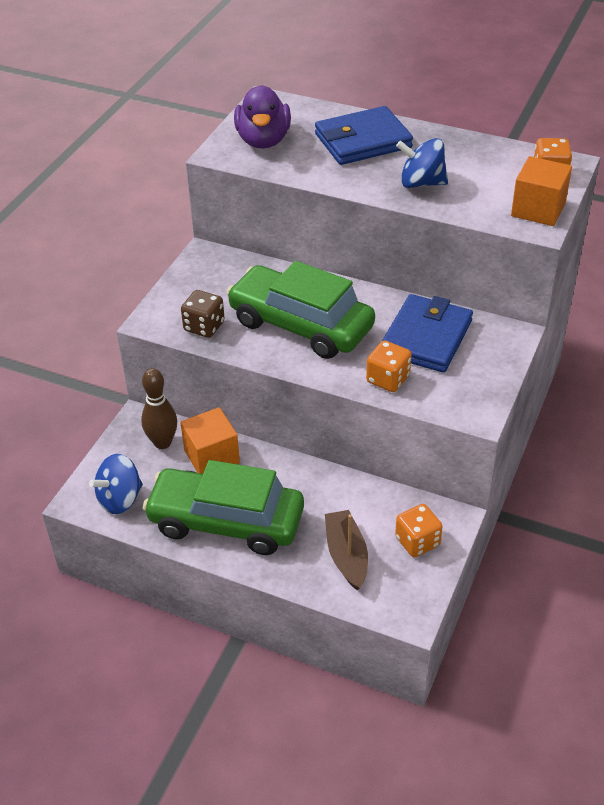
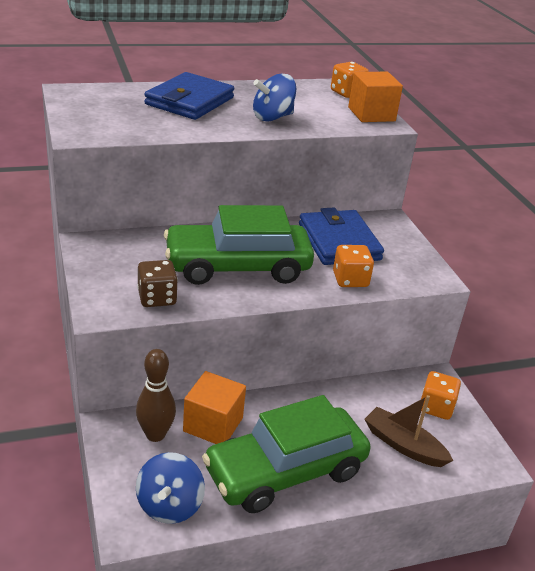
camera: 45 degrees left, 10 degrees down
(263, 140) = (106, 118): purple duck -> none

